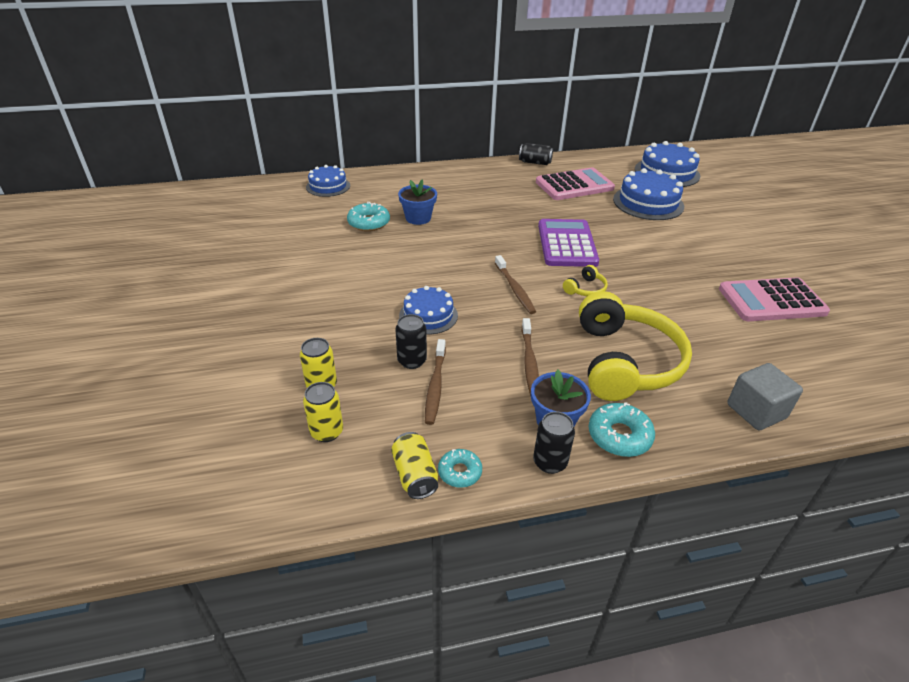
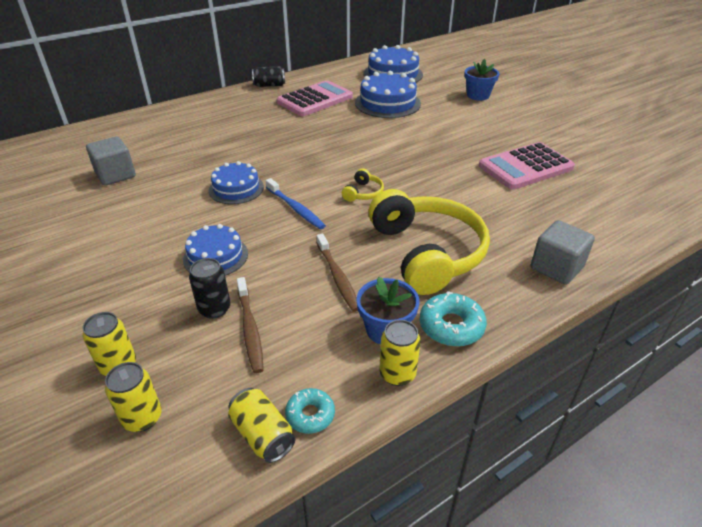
camera: 20 degrees left, 0 degrees up
(328, 186) = (55, 146): blue cake -> blue cake (236, 188)
(369, 223) = (115, 175): turquoise donut -> grey cube
(418, 218) = (169, 159): blue flower pot -> blue flower pot (478, 95)
(514, 289) = (295, 208): brown toothbrush -> blue toothbrush
(550, 462) = (397, 374): black can -> yellow can
(567, 244) = (329, 154): purple calculator -> none

